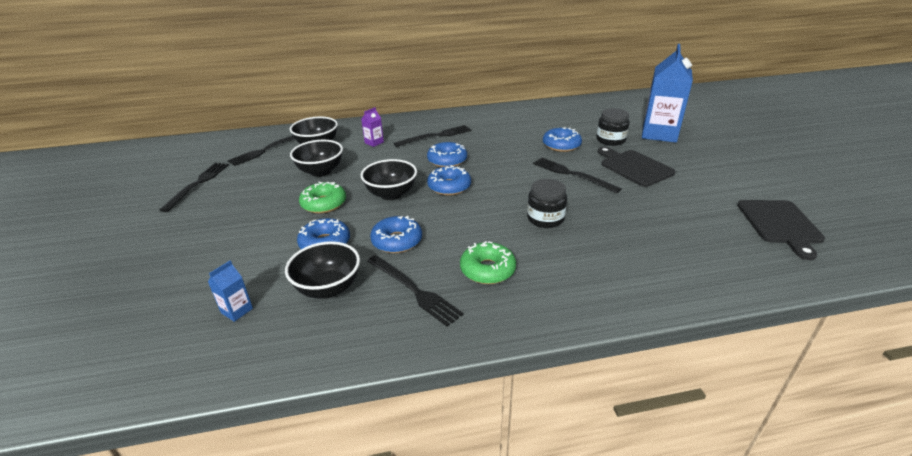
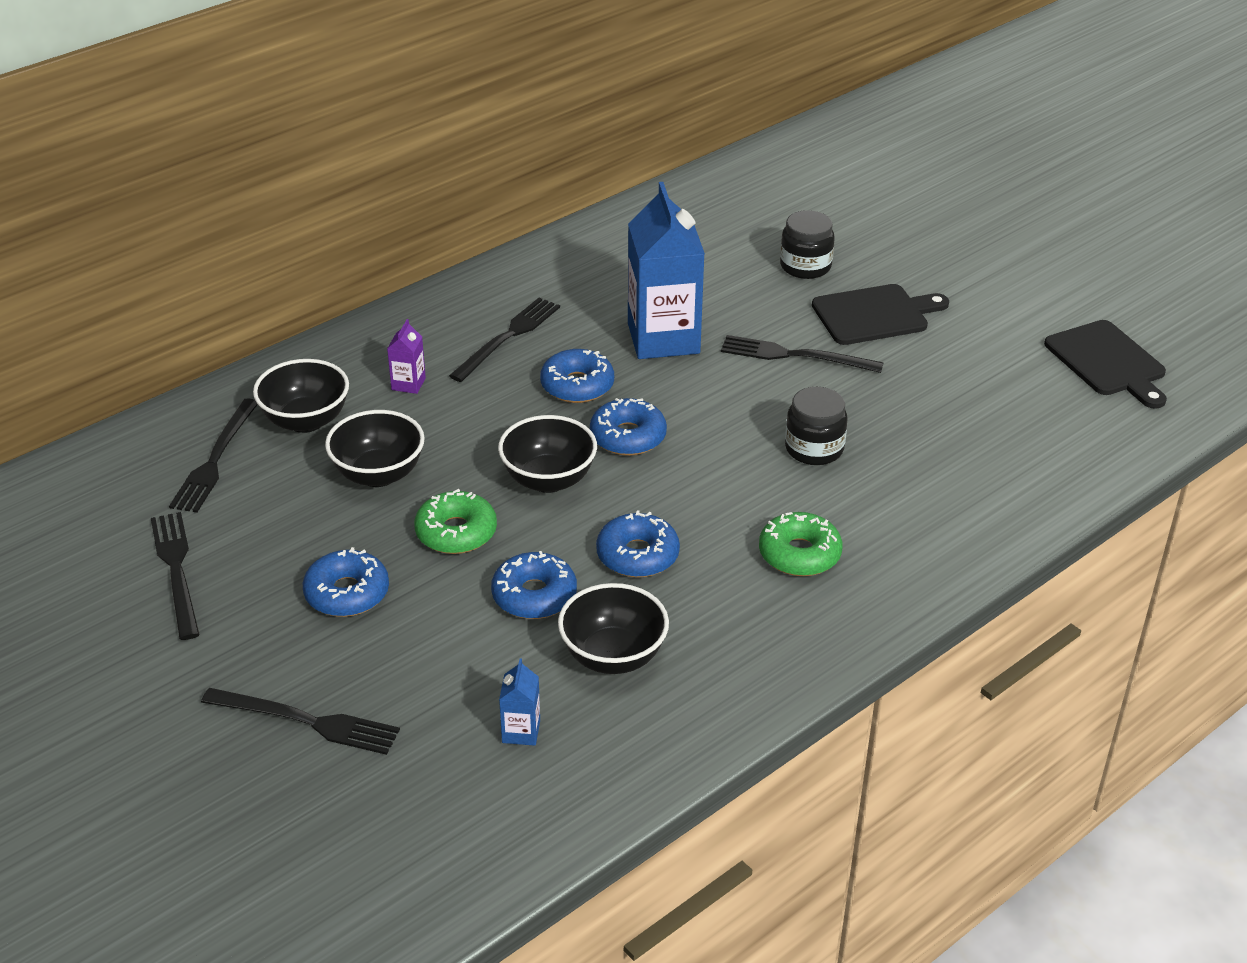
camera: 30 degrees left, 5 degrees up
(414, 290) = (730, 616): black fork -> black fork (307, 721)
(561, 145) = (736, 299): blue donut -> blue donut (347, 593)
(634, 167) = (874, 314): black cutting board -> black cutting board turned 135 degrees clockwise
(659, 134) = (870, 232): blue carton -> blue carton (663, 338)

